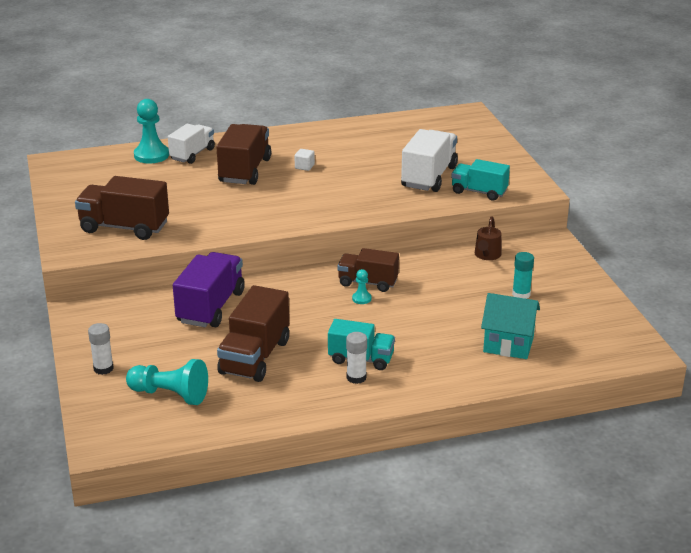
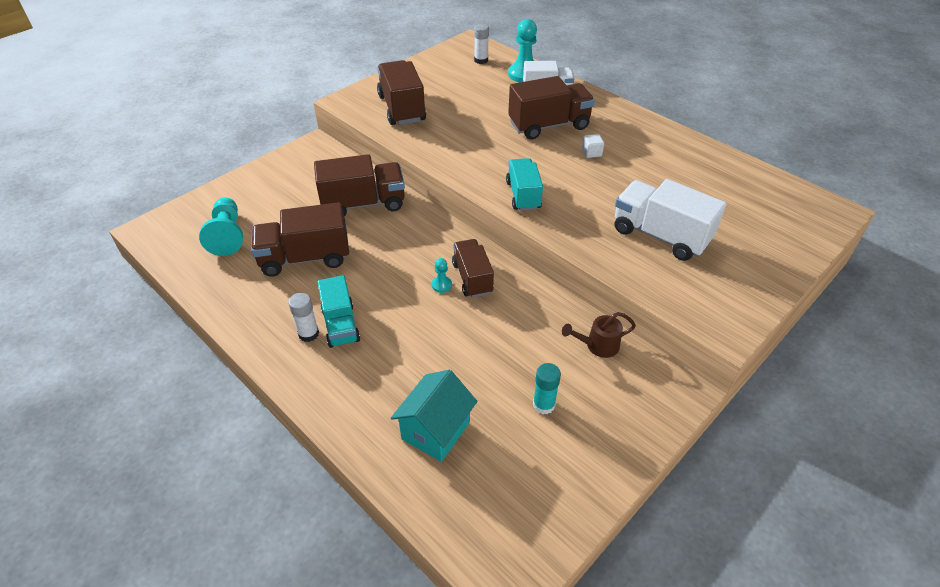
camera: 60 degrees right, 15 degrees up
(103, 368) = (246, 189): white glue stick -> white glue stick (481, 60)
(211, 307) = (363, 204): purple truck -> brown truck
(429, 177) = (660, 235): white truck -> white truck turned 135 degrees counterclockwise
(479, 192) = (669, 284): turquoise truck -> turquoise truck (523, 195)
(508, 344) = (436, 430): turquoise house -> turquoise house turned 45 degrees clockwise

